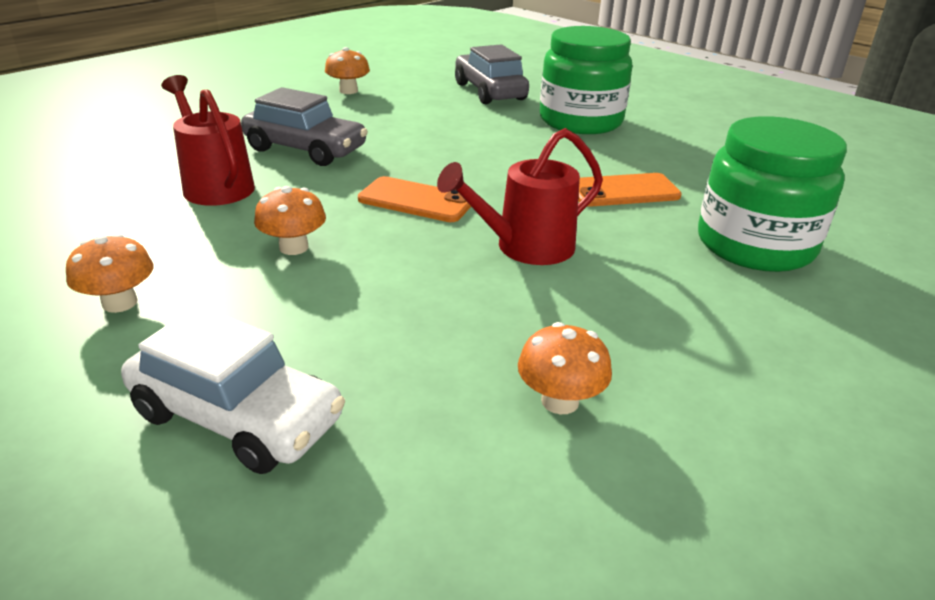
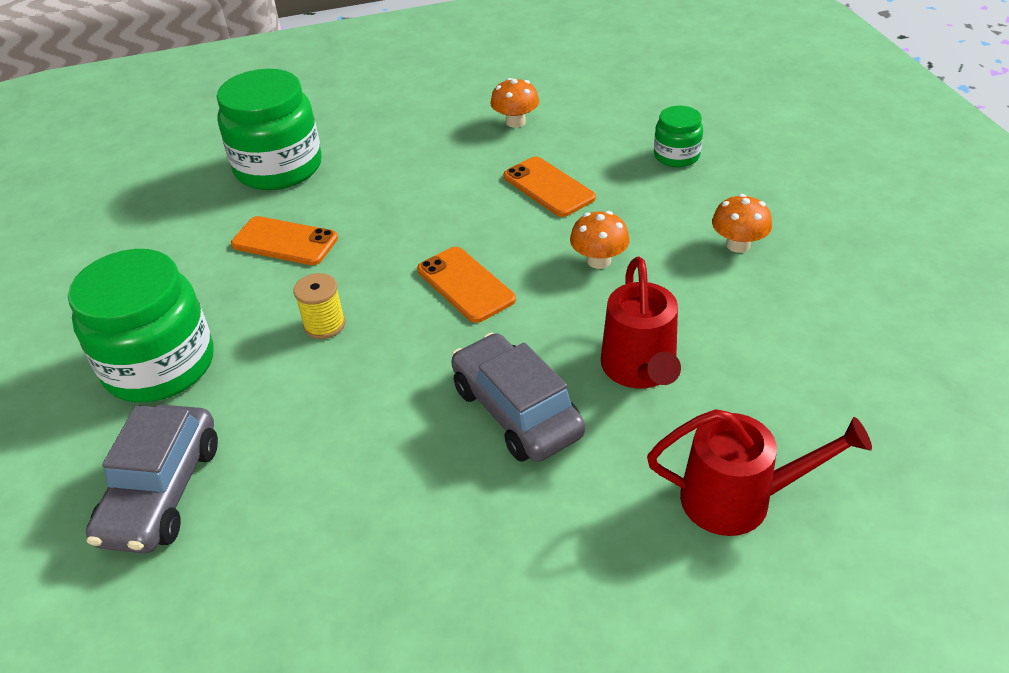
camera: 145 degrees left, 10 degrees up
(237, 417) = (676, 156): white car -> green jar
(348, 91) = (355, 582): orange mushroom -> none
(411, 308) = (548, 187): none -> orange phone
(502, 156) = (324, 325): none -> yellow spool
(525, 248) = (431, 210): red watering can -> red watering can (739, 499)

